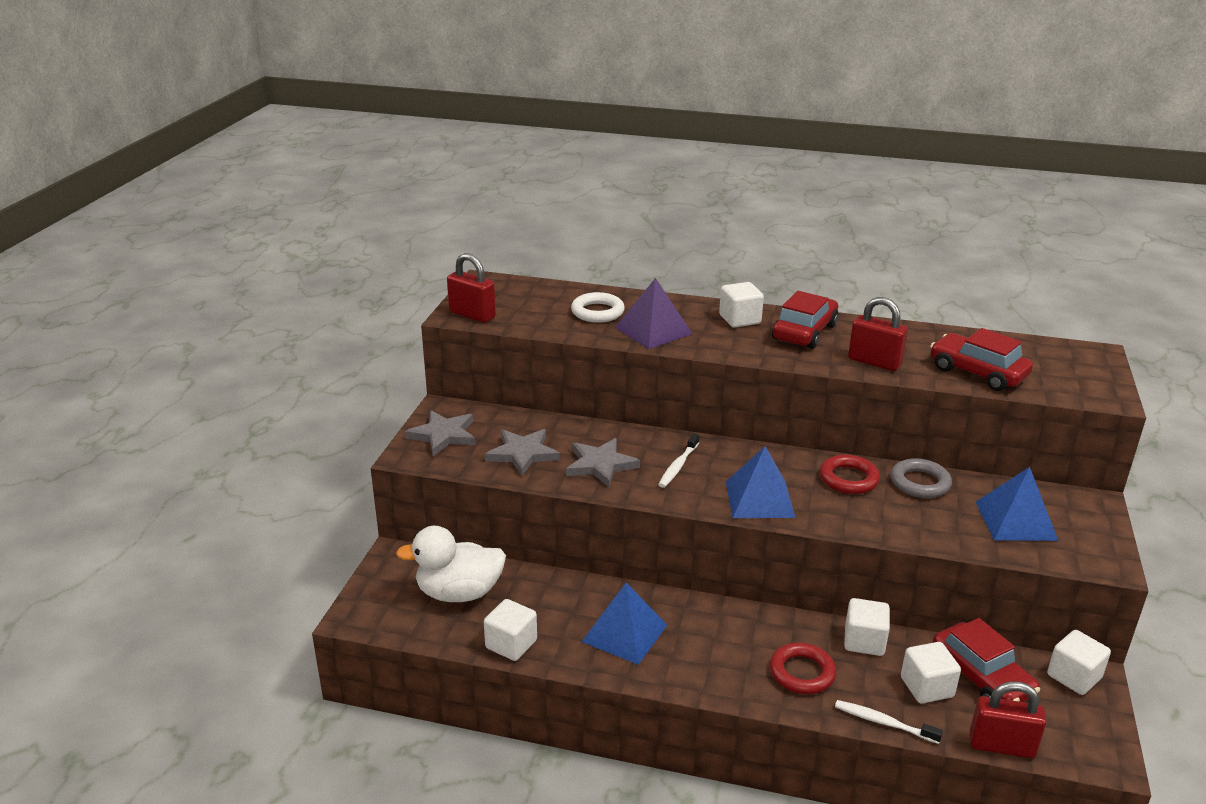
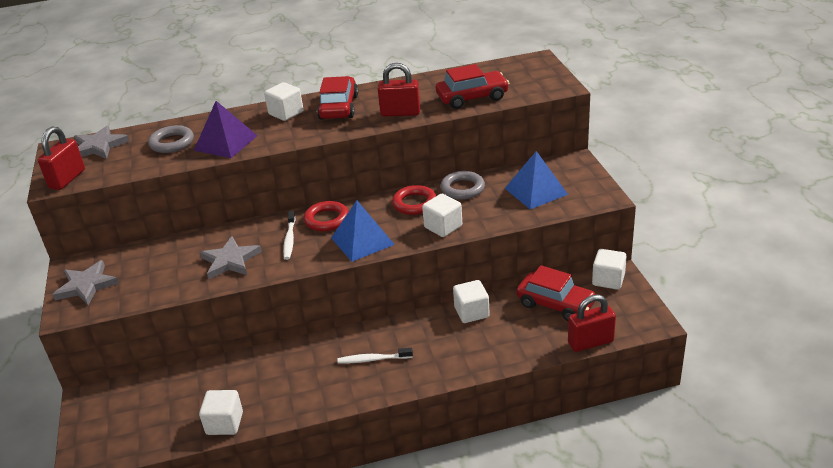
camera: 25 degrees left, 5 degrees up
(459, 593) = (159, 404): white duck -> none
(472, 315) = (67, 179): red padlock -> red padlock turned 75 degrees counterclockwise
(522, 454) = (163, 275): grey star -> grey star (99, 146)
(597, 312) = (172, 143): white ring -> grey ring
(624, 633) = (305, 378): blue pyramid -> none
(802, 673) = (443, 351): red ring -> red ring (327, 219)
(884, 722) = (513, 360): white toothbrush -> white toothbrush (373, 359)
(926, 687) = (526, 325): white cube -> white cube (443, 227)
(977, 373) = (472, 97): red car -> red car turned 150 degrees clockwise

